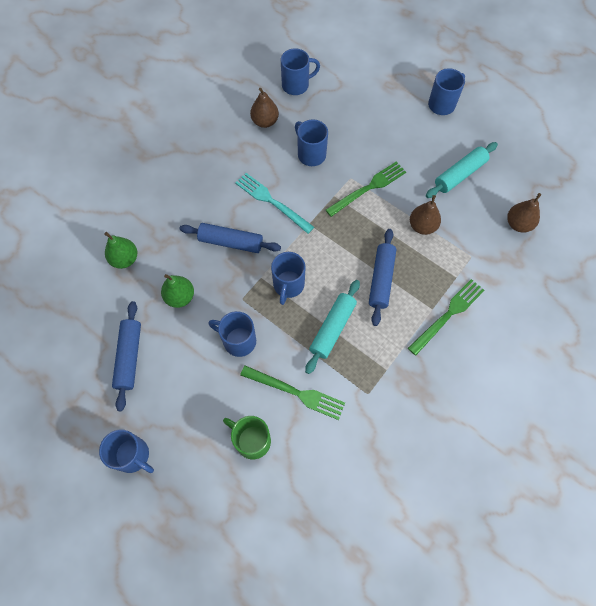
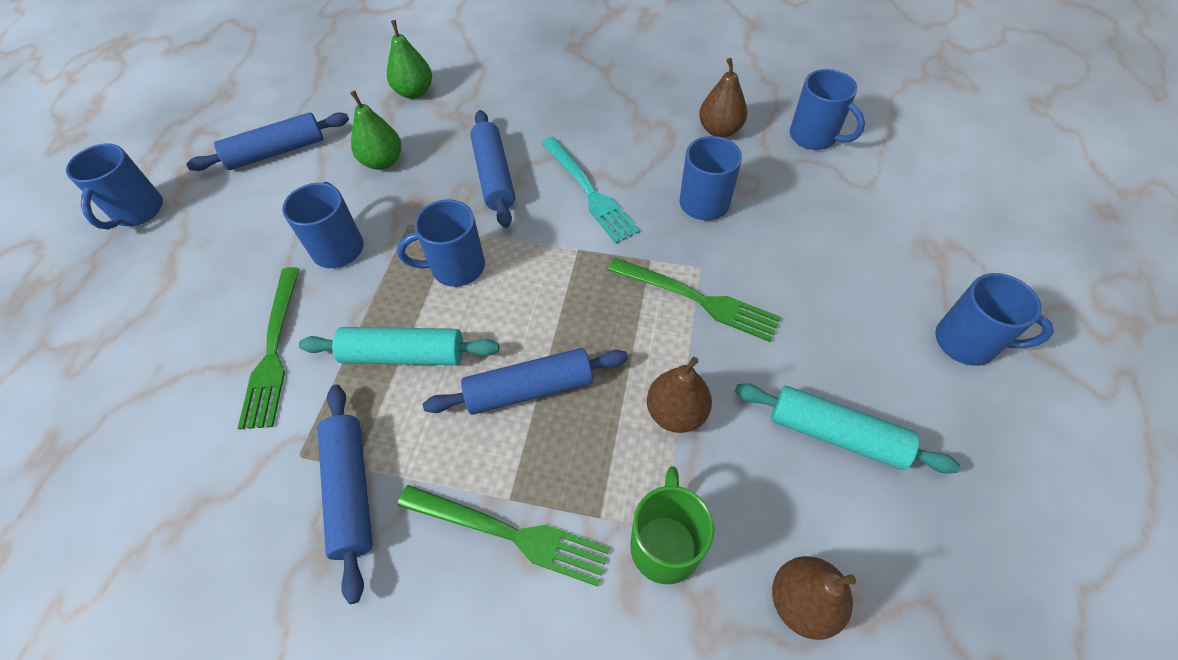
camera: 65 degrees right, 10 degrees down
(251, 440) = (181, 327): green mug -> green mug (665, 543)
(272, 201) = (589, 191): turquoise fork -> turquoise fork turned 135 degrees clockwise
(398, 374) = (351, 490): none -> blue rolling pin

